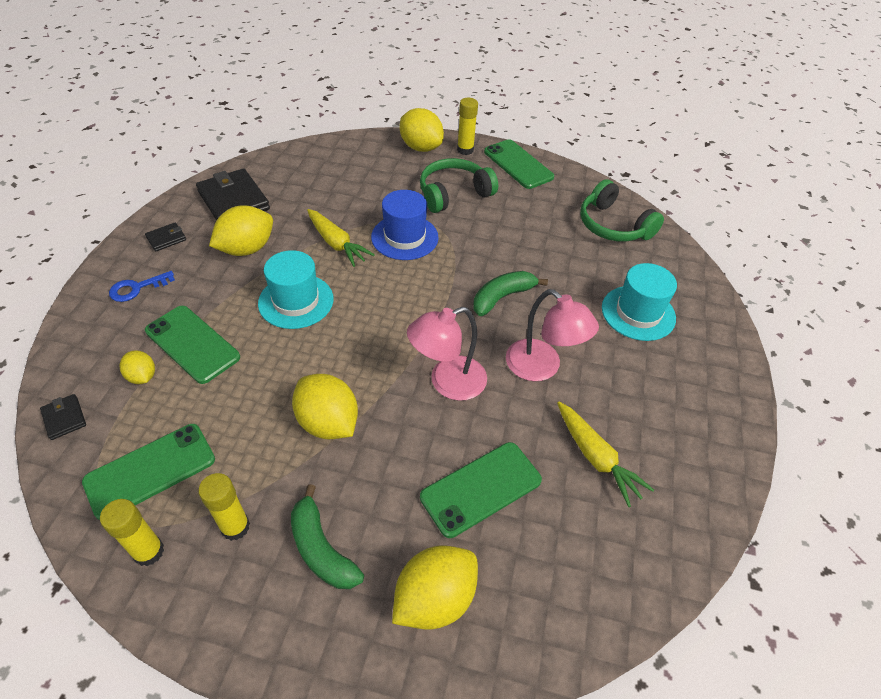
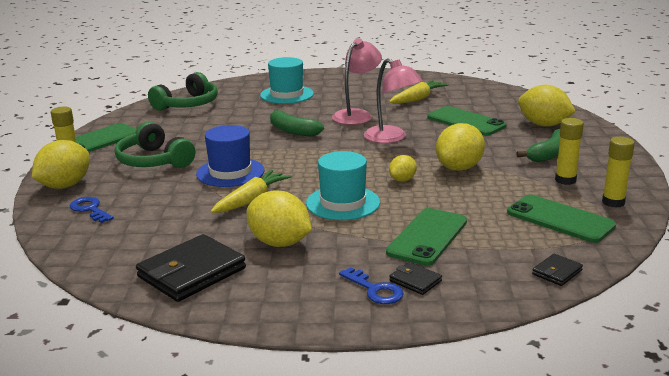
camera: 100 degrees left, 25 degrees down
(142, 376) = (482, 249): yellow lemon -> yellow lemon (402, 180)
(166, 238) = (282, 297): black wallet -> black wallet (415, 281)
(368, 159) = (90, 209): none -> blue key

